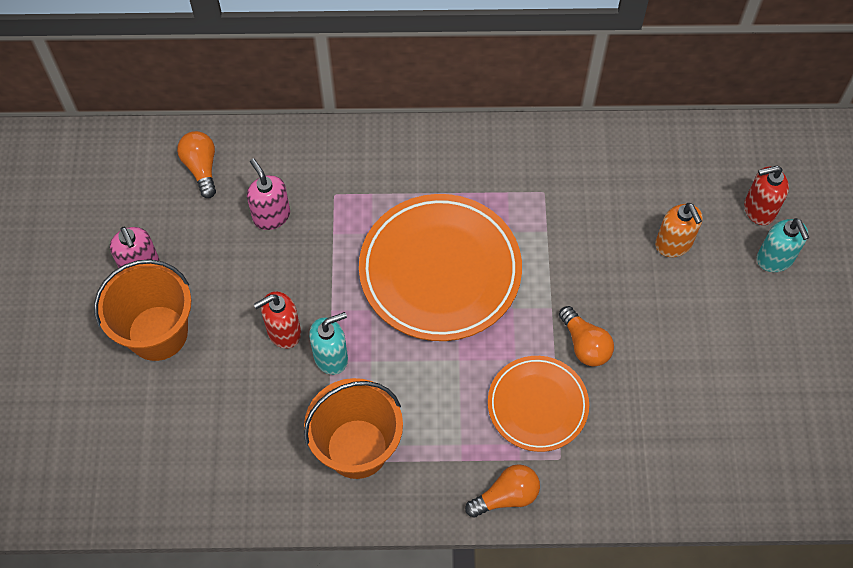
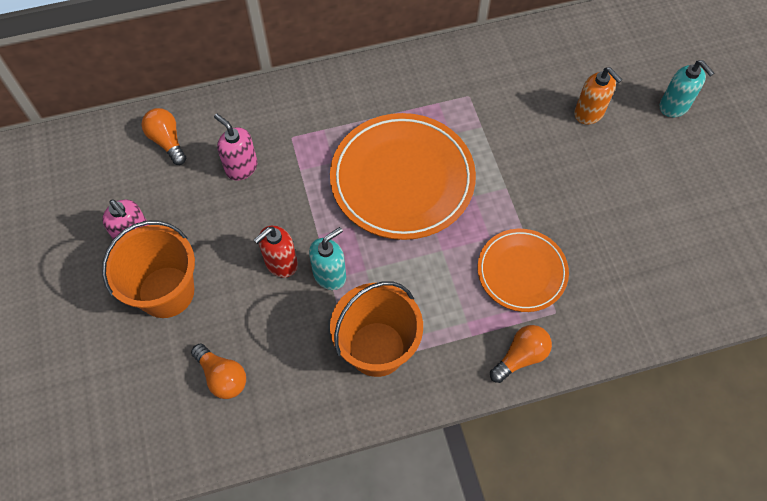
camera: 15 degrees left, 0 degrees up
(585, 344) = (544, 211): orange light bulb -> orange light bulb (222, 376)
(759, 209) = (647, 71): red soap dispenser -> none

